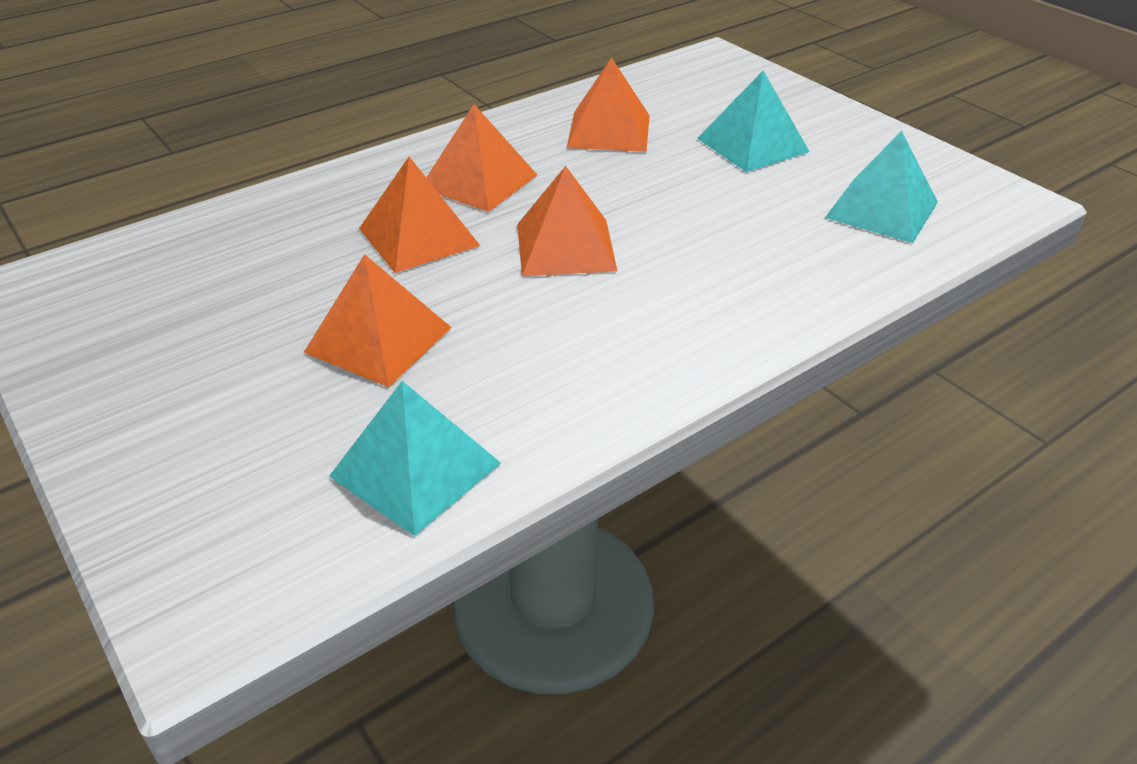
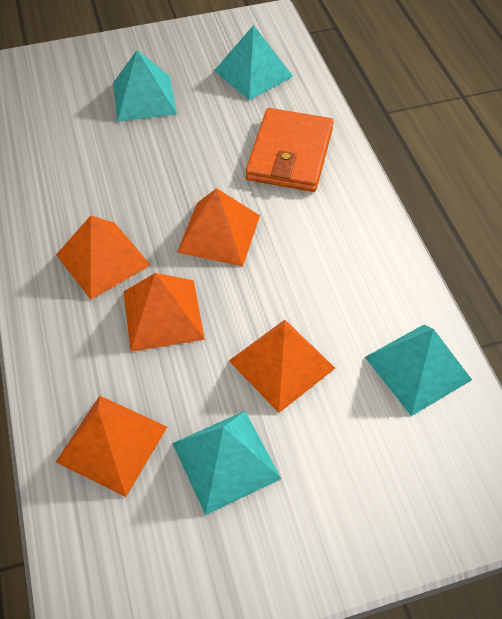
camera: 70 degrees left, 15 degrees up
(227, 326) = (226, 461): none -> turquoise pyramid
(609, 131) = (76, 163): orange pyramid -> orange pyramid (112, 444)
(750, 272) = (290, 154): none -> orange wallet

